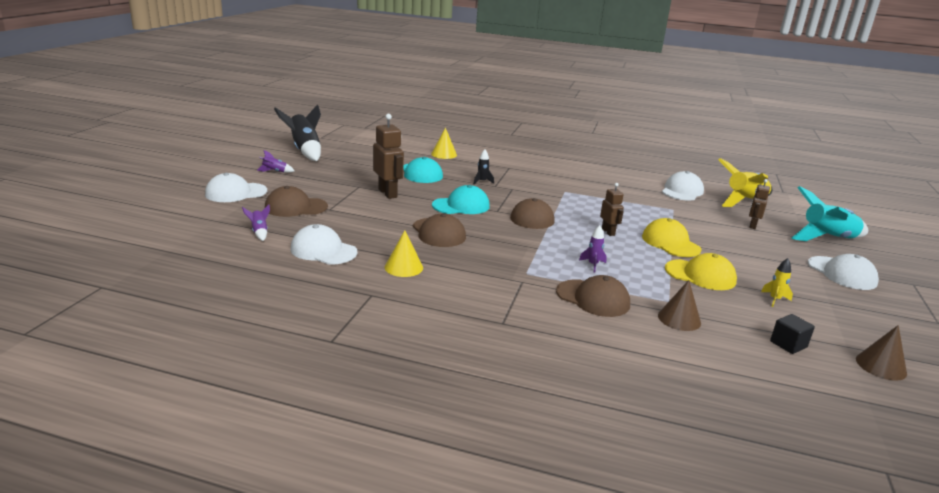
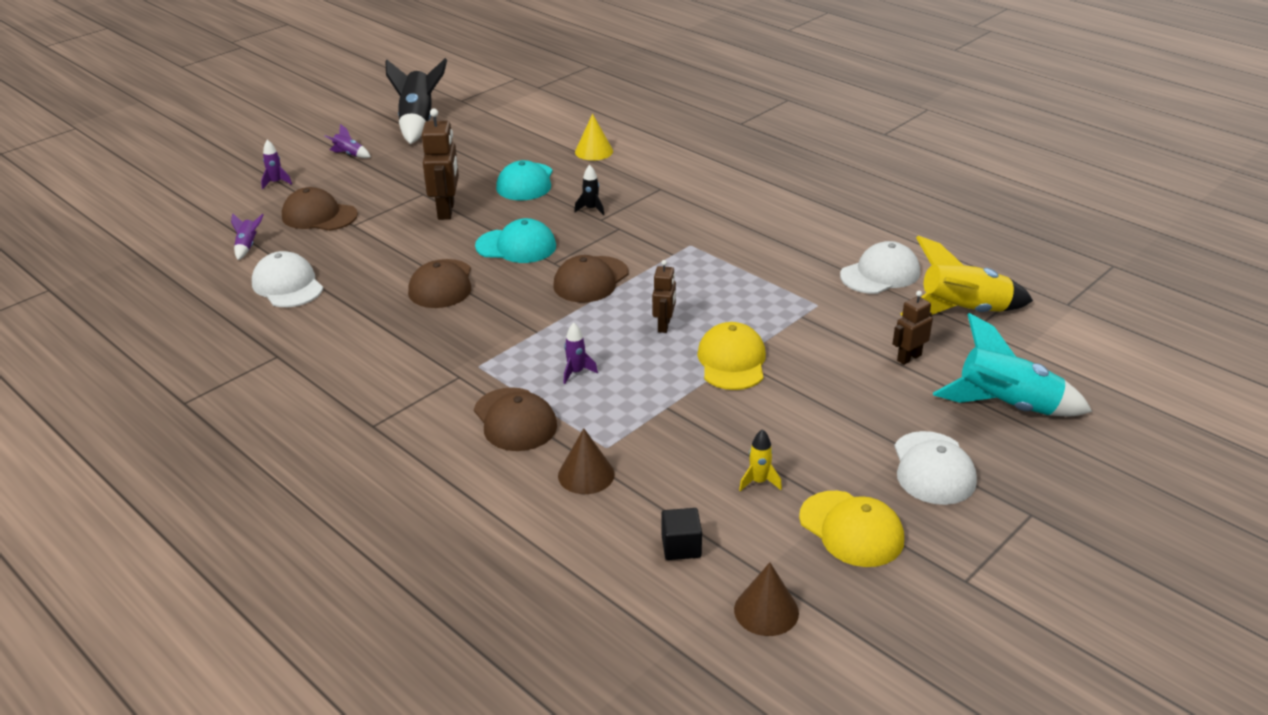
camera: 30 degrees right, 10 degrees up
(236, 193) = (276, 183): white cap -> purple rocket
(403, 267) = (348, 327): yellow cone -> none
(700, 275) = (704, 420): yellow cap -> yellow cap (851, 529)

